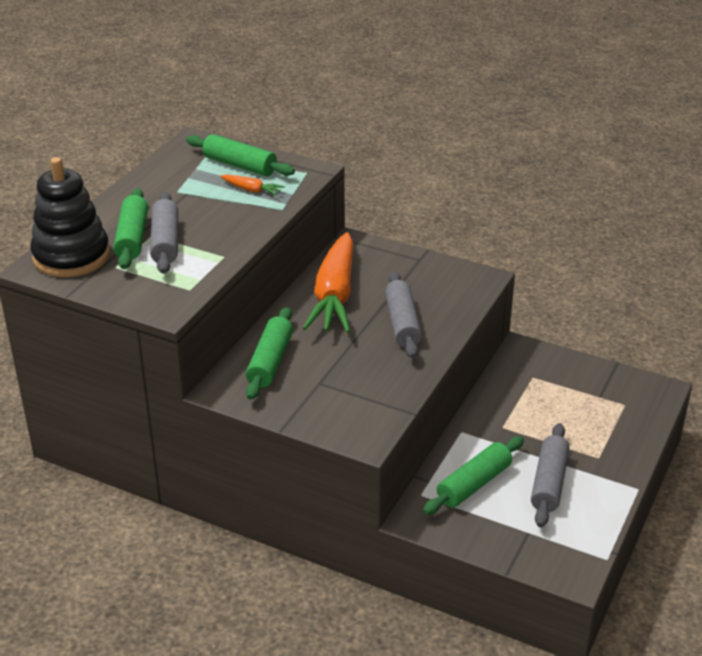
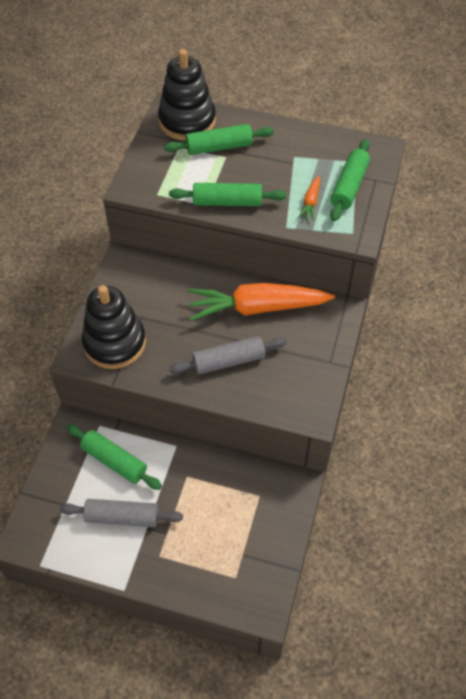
camera: 80 degrees right, 20 degrees up
(165, 242) = (218, 167): grey rolling pin -> none
(270, 362) = (161, 282): green rolling pin -> green rolling pin (227, 202)
(353, 406) = (114, 343): none -> black stacking toy

